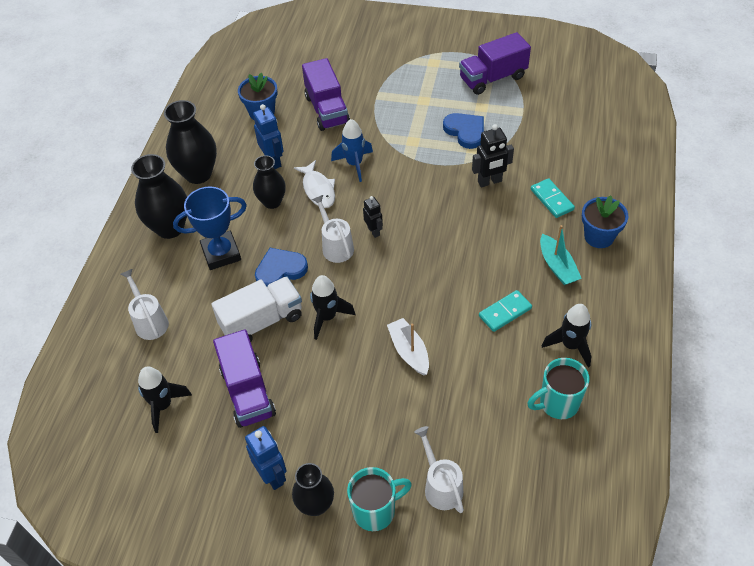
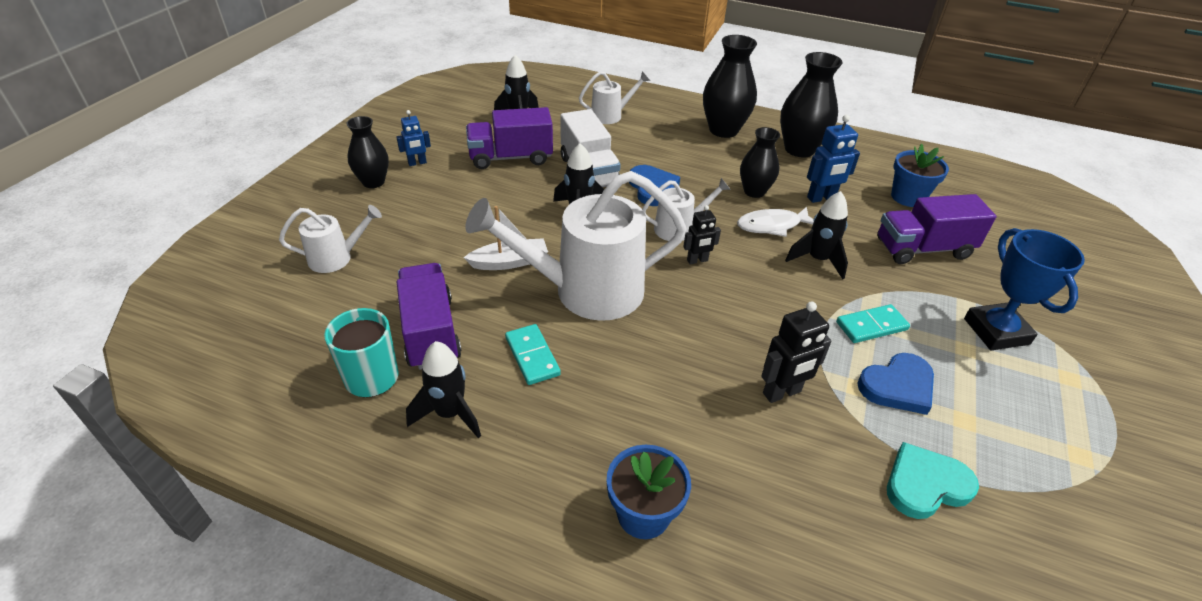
camera: 95 degrees right, 10 degrees down
(221, 253) = (683, 155): blue trophy -> blue trophy (996, 331)
(272, 476) = (417, 163): blue robot -> blue robot, size x0.65
(354, 164) = (817, 260): blue rocket -> black rocket
(375, 511) = (342, 214): turquoise mug -> none
(429, 294) = (585, 291): none -> white watering can
(490, 182) = (782, 393): black robot -> black robot turned 105 degrees counterclockwise
(493, 78) = (1052, 455): purple truck -> purple truck (430, 332)
(532, 126) = (925, 484): none -> turquoise heart
(551, 199) = (737, 466): turquoise domino -> turquoise domino (871, 326)
(557, 266) = (594, 436): turquoise boat -> none

